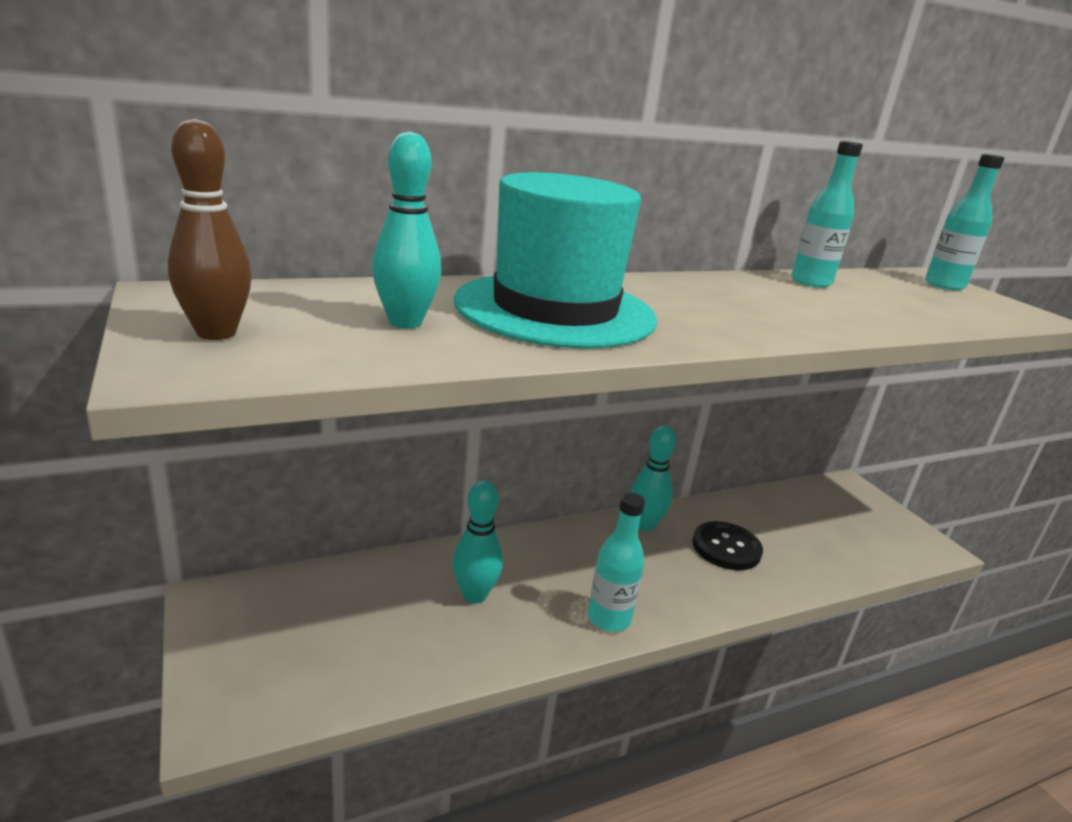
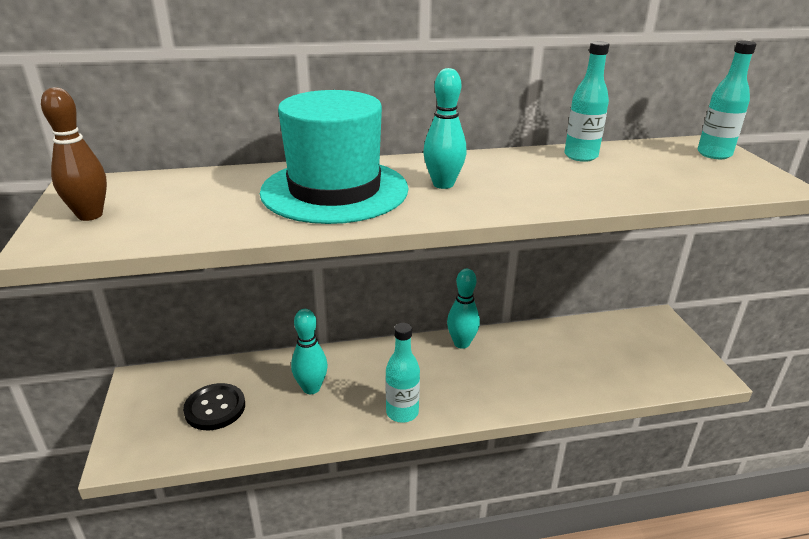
camera: 15 degrees right, 5 degrees up
(405, 322) = (217, 204): turquoise bowling pin -> turquoise bowling pin (443, 184)
(726, 548) = (521, 365): black button -> black button (215, 408)

